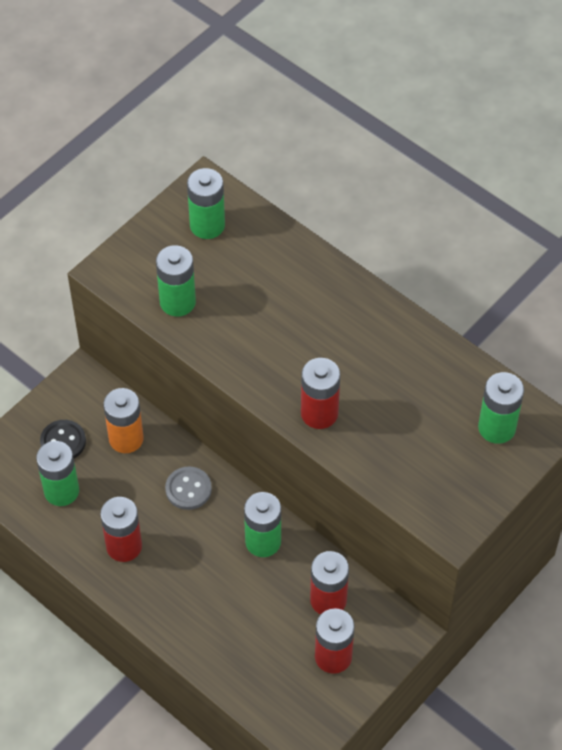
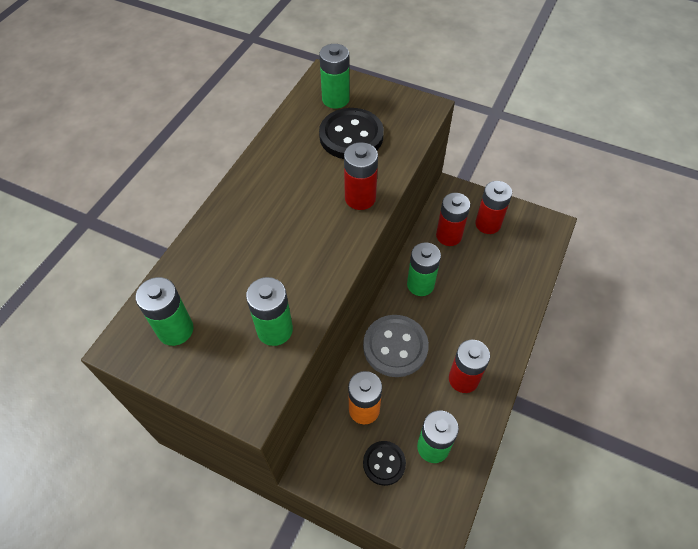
camera: 105 degrees left, 0 degrees up
(188, 489) = (395, 347): grey button -> grey button, size x1.69
(423, 429) = (351, 136): none -> black button

